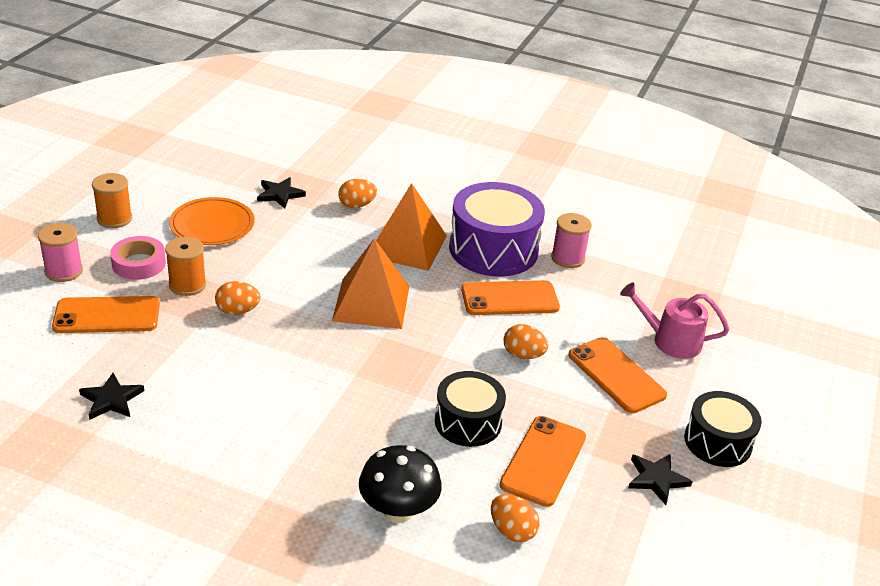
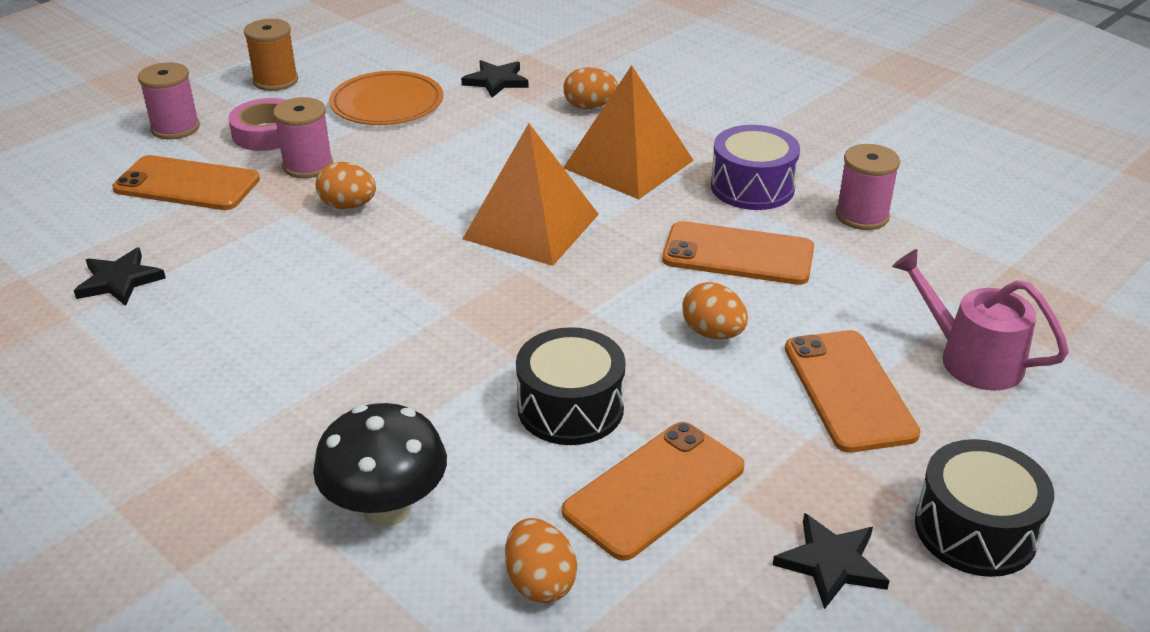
camera: 25 degrees right, 0 degrees up
(187, 285) = (308, 166): orange spool -> pink spool
(493, 249) = (752, 187): purple drum -> purple drum, size x0.62

